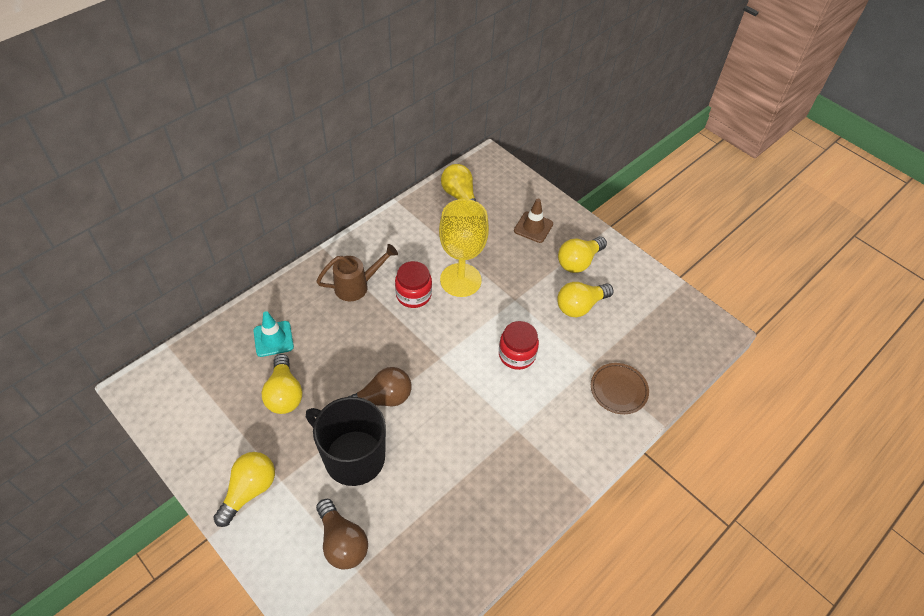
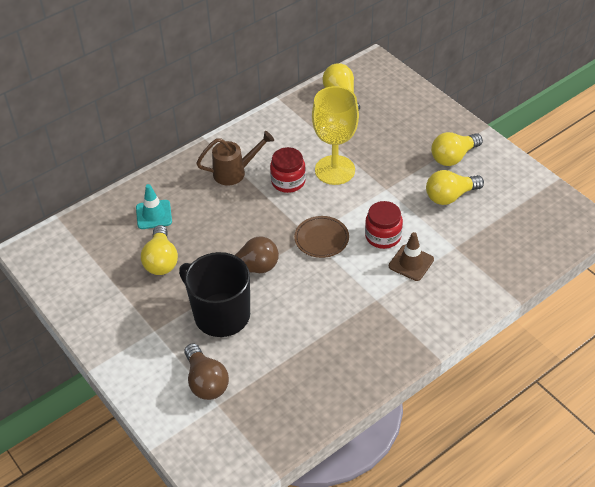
camera: 10 degrees right, 5 degrees down
(249, 491) = (125, 337): yellow light bulb -> none
(533, 227) = (411, 125): brown traffic cone -> brown traffic cone (411, 263)
(618, 390) = (479, 270): brown plate -> brown plate (321, 239)

